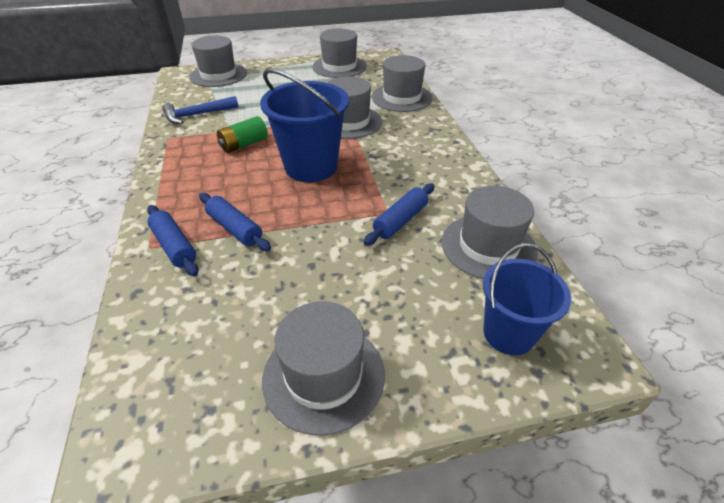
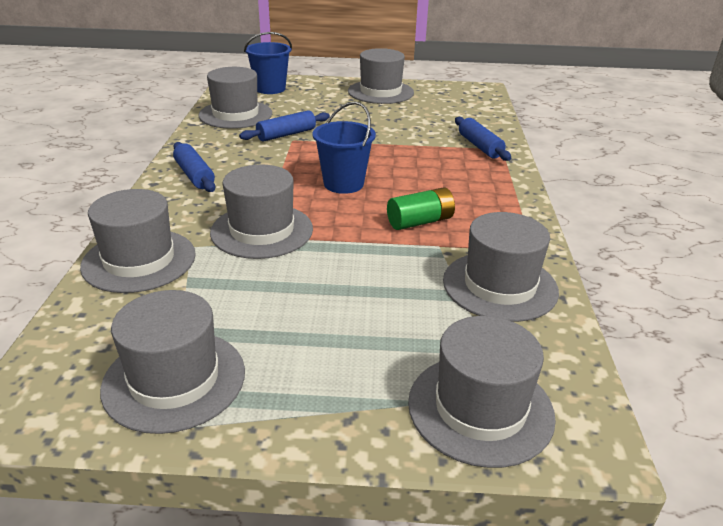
camera: 165 degrees left, 10 degrees down
(197, 115) = (500, 286): blue hammer -> grey hat
(234, 228) = (430, 149): blue rolling pin -> blue rolling pin (194, 175)
(311, 167) = (343, 184): blue bucket -> blue bucket, size x0.65

